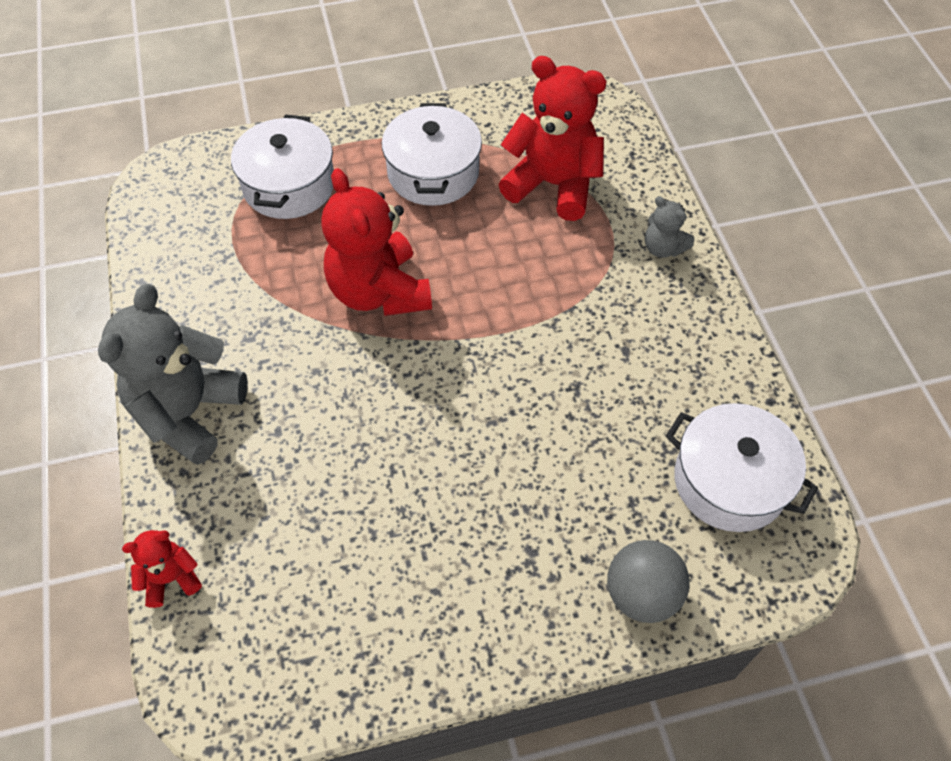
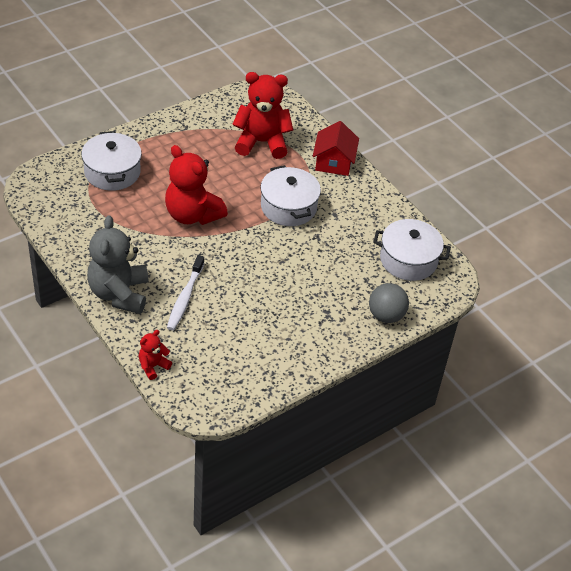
camera: 25 degrees left, 10 degrees down
(292, 451) = (185, 298): none -> white toothbrush
(433, 173) = (192, 149): white pot -> white pot (288, 207)
(663, 248) = (334, 162): grey teddy bear -> red house

